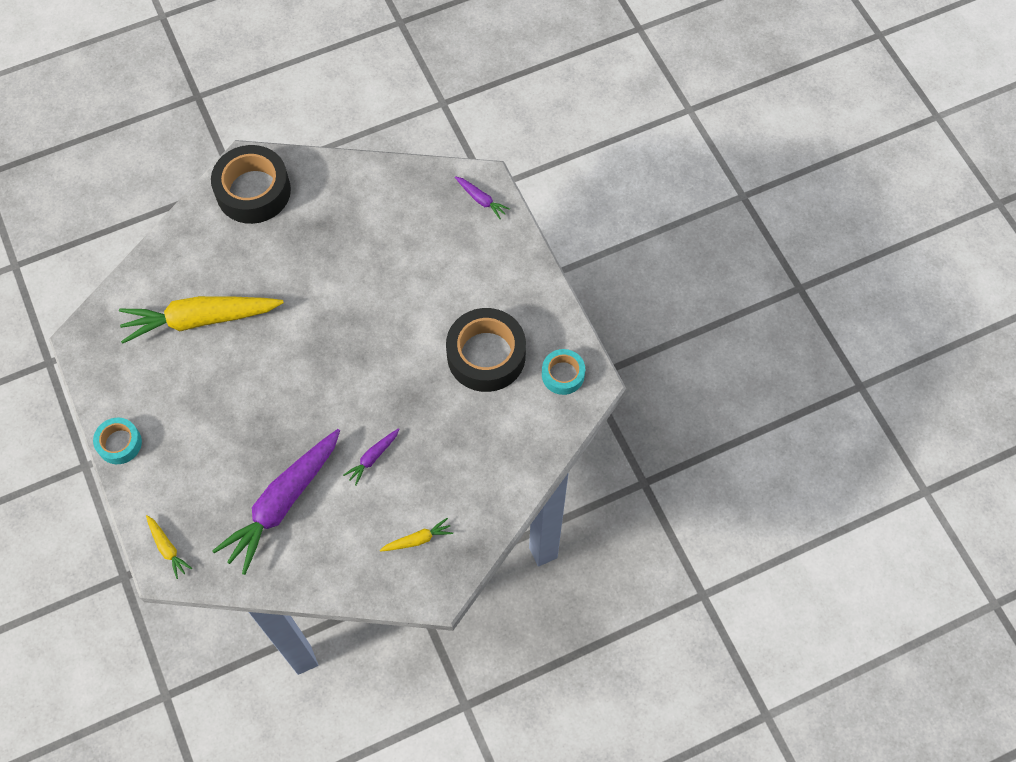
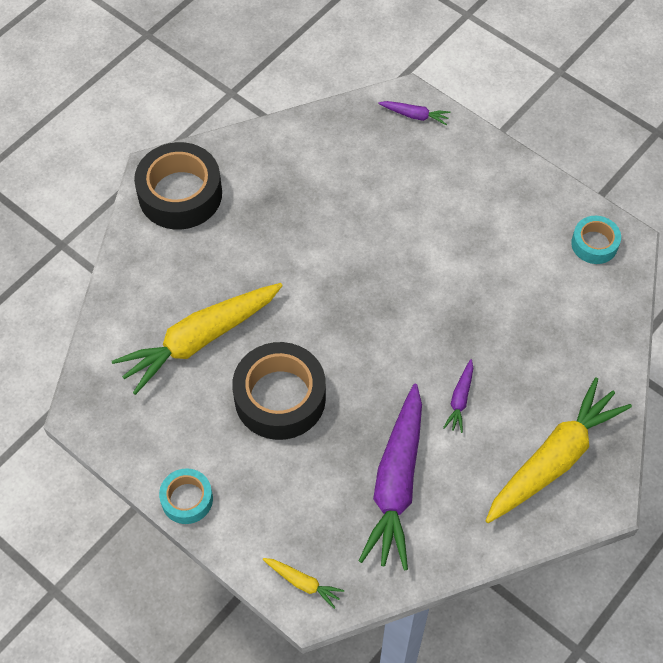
camera: 25 degrees left, 5 degrees down
(418, 539) = (554, 459): yellow carrot -> yellow carrot, size x2.33
(486, 355) = (510, 256): black tape -> black tape (280, 397)

